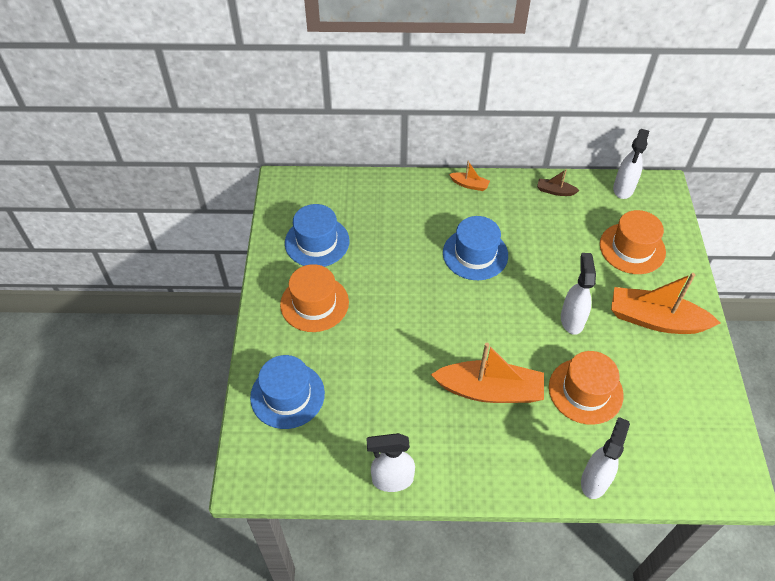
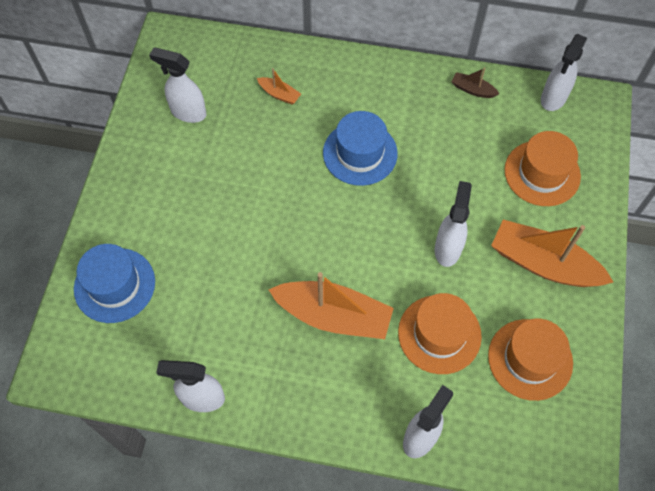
camera: 10 degrees right, 10 degrees up
(314, 303) = (168, 184): orange hat -> orange hat (530, 359)
(317, 242) = (188, 112): blue hat -> white spray bottle
(469, 185) = (376, 68): orange boat -> orange boat (279, 94)

